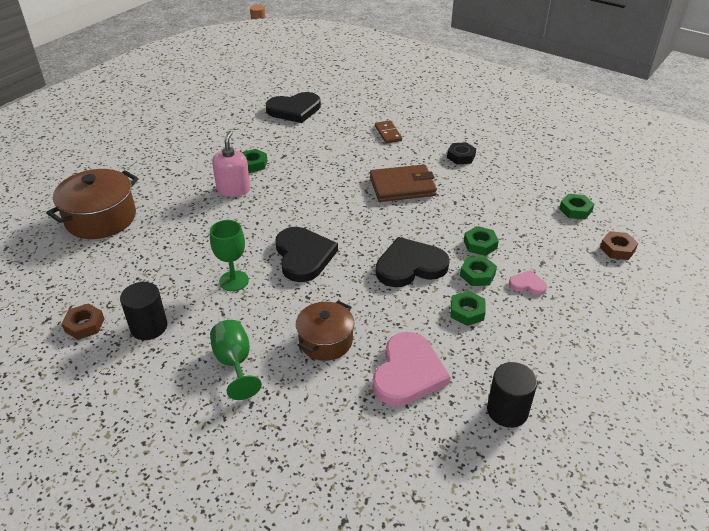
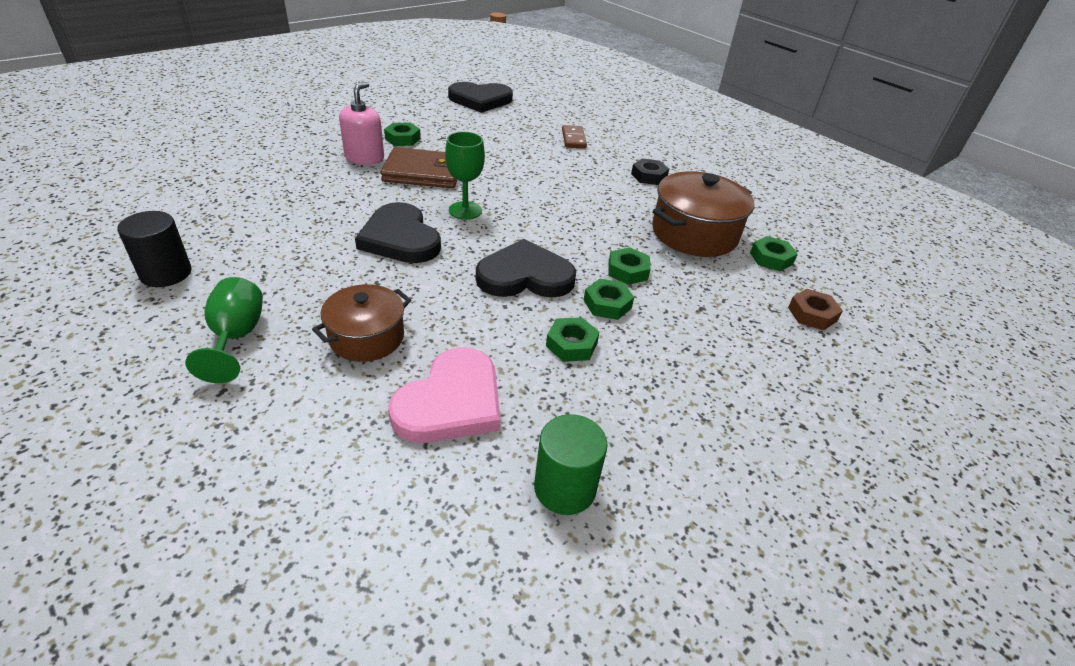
camera: 10 degrees right, 0 degrees up
(84, 325) = (96, 255): brown nut -> none
(101, 218) = (200, 156): brown pot -> brown pot (694, 233)
(234, 281) = (300, 246): green goblet -> green goblet (465, 210)
(303, 256) = (400, 238): black heart -> black heart turned 150 degrees clockwise
(402, 186) = (562, 192): brown wallet -> brown wallet (423, 172)
(507, 410) = (565, 488): black cylinder -> green cylinder
(527, 285) = (669, 330): pink heart -> none

